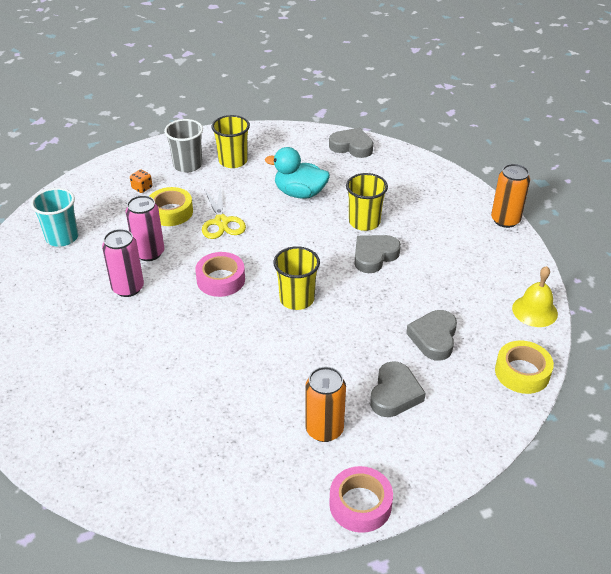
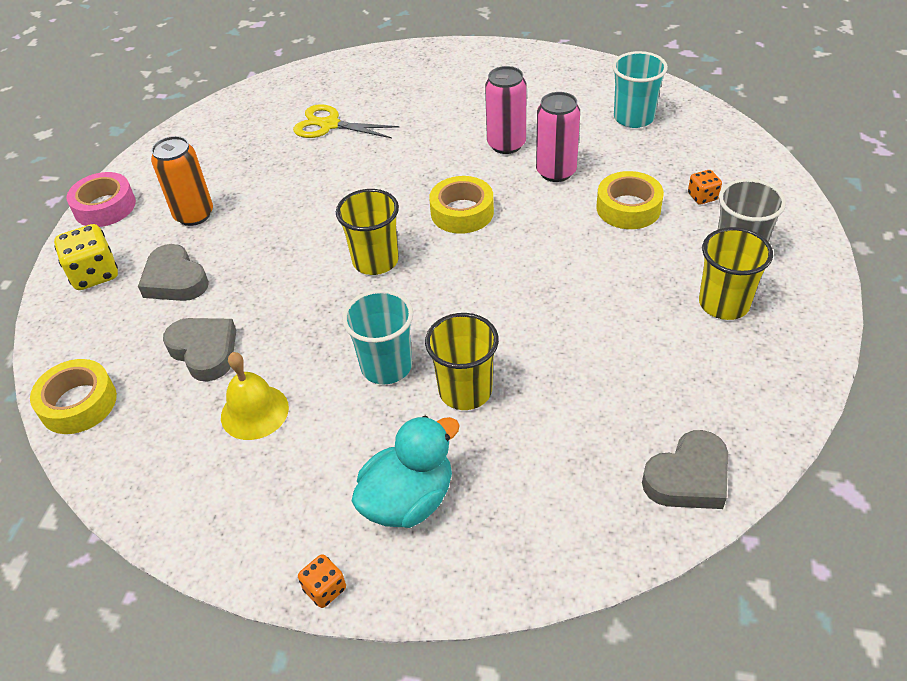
camera: 125 degrees right, 5 degrees up
(221, 222) = (574, 246): yellow scissors -> yellow scissors (329, 125)
(221, 280) = (462, 212): pink tape -> yellow tape
(300, 193) = (587, 347): turquoise duck -> turquoise duck (408, 500)
(374, 256) = (386, 366): grey heart -> turquoise cup
(429, 449) = (95, 274): none -> yellow dice
(505, 220) = (325, 589): orange can -> orange dice
(534, 311) = (135, 485): yellow bell -> yellow bell (254, 412)

